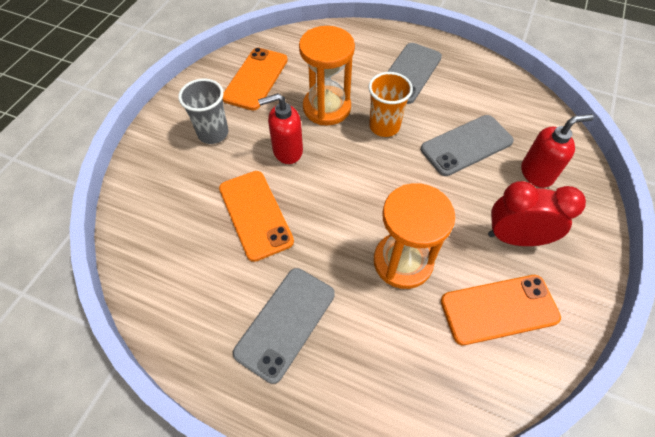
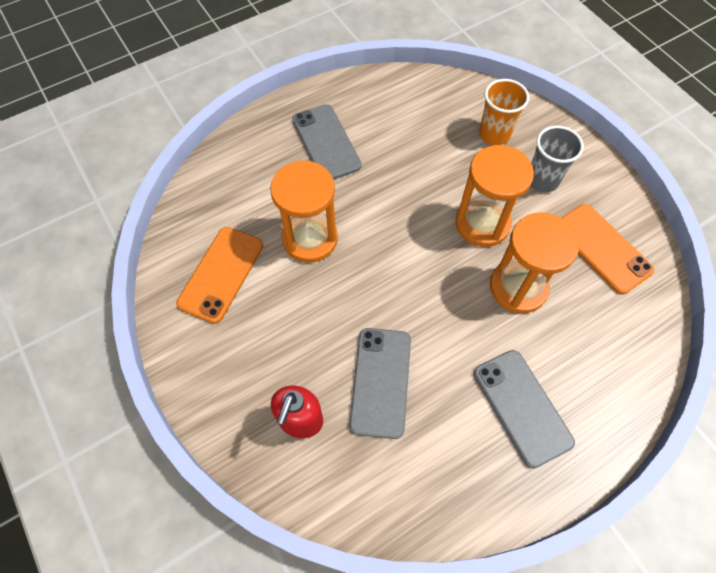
camera: 125 degrees right, 5 degrees up
(255, 214) = (429, 168): orange phone -> none
(287, 151) = (482, 223): red soap dispenser -> orange hourglass
(384, 126) = (458, 323): orange cup -> orange cup (494, 134)
(515, 238) = (259, 337): red clock -> none

